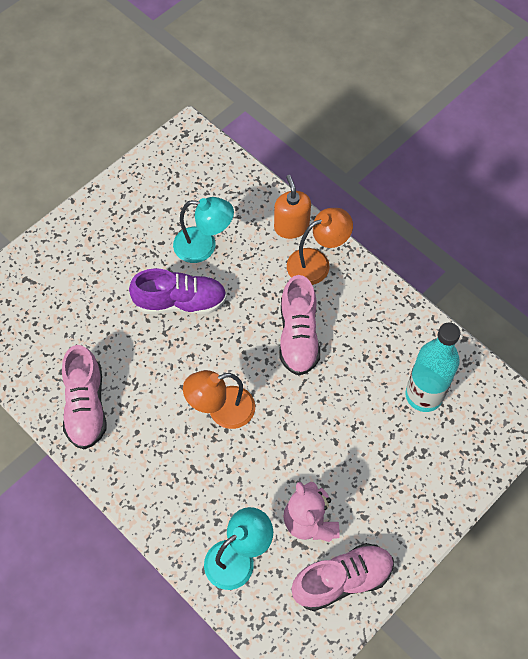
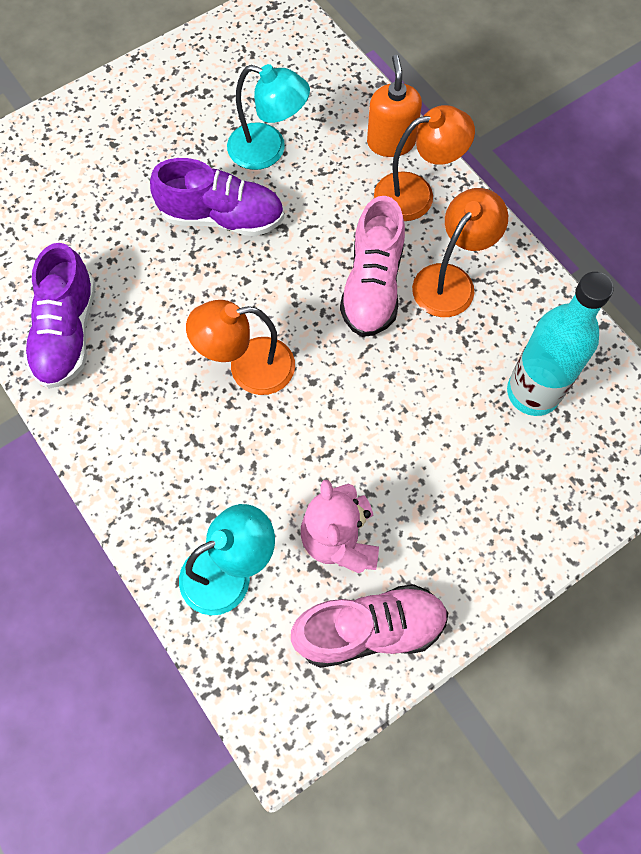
camera: 10 degrees right, 5 degrees up
(86, 406) = (67, 333): pink shoe -> purple shoe
(353, 323) = (451, 280): none -> orange lamp

